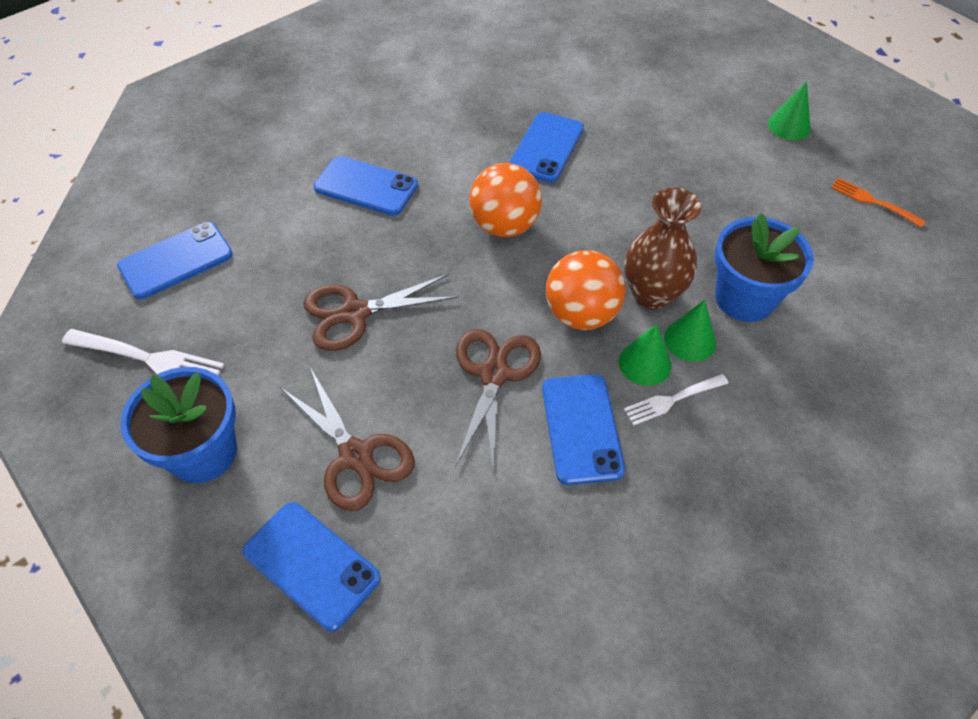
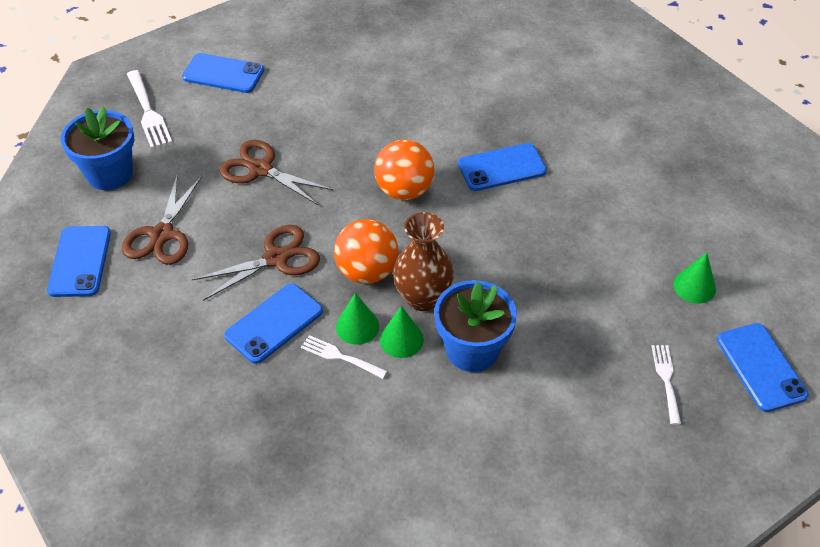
camera: 50 degrees right, 5 degrees down
(366, 186) = (366, 108): blue phone -> blue phone (761, 367)
(873, 201) = (666, 380): orange fork -> white fork

